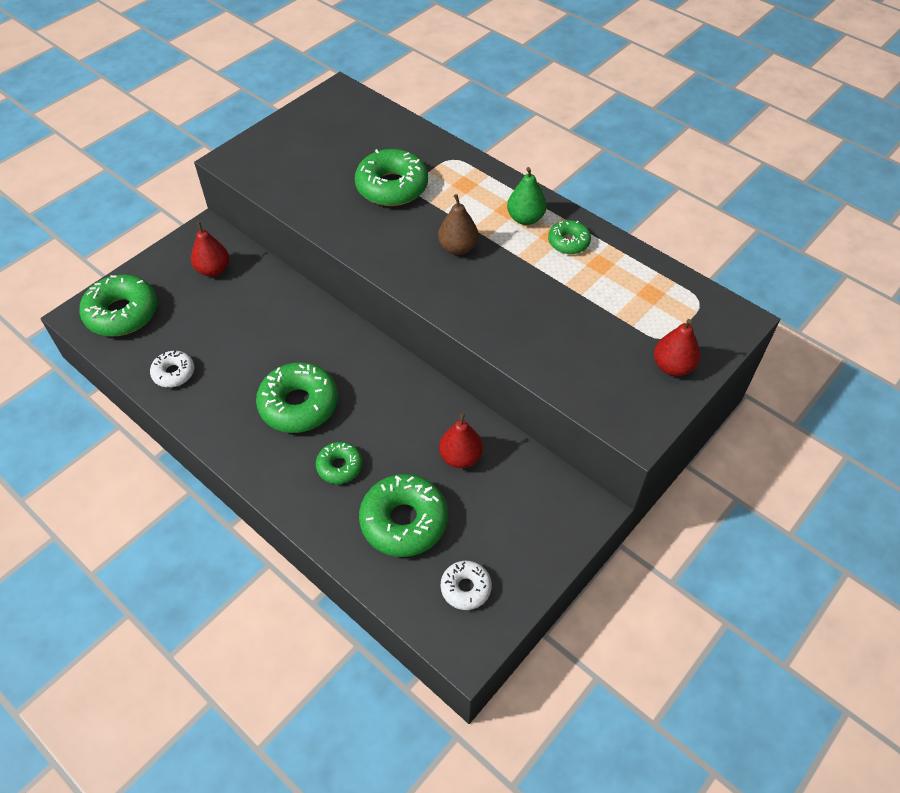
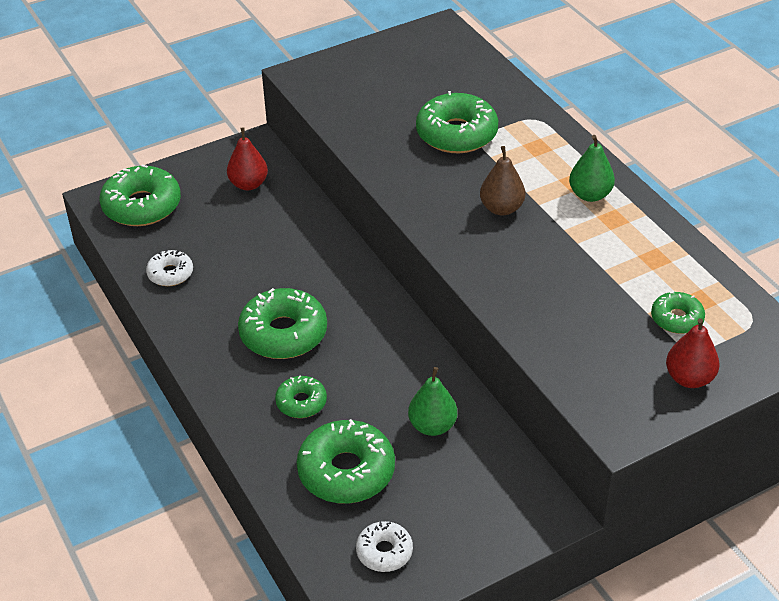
camera: 20 degrees right, 10 degrees down
(460, 457) = (432, 426): red pear -> green pear
(568, 242) = (628, 228): green donut -> green donut (676, 319)

